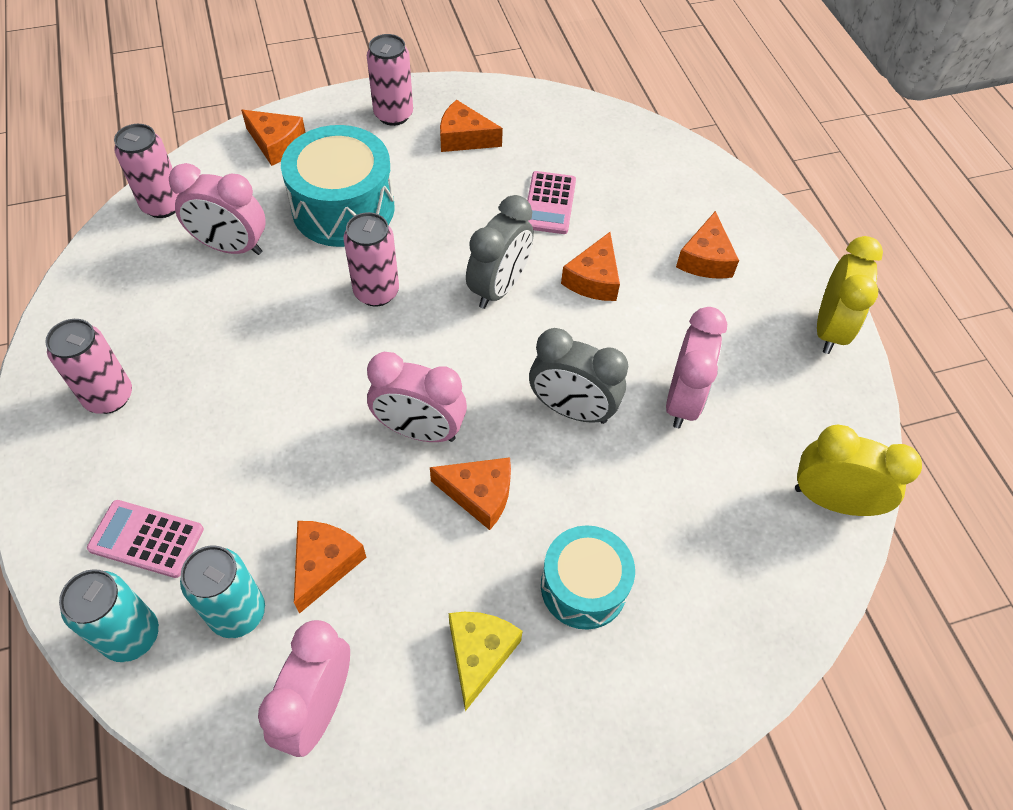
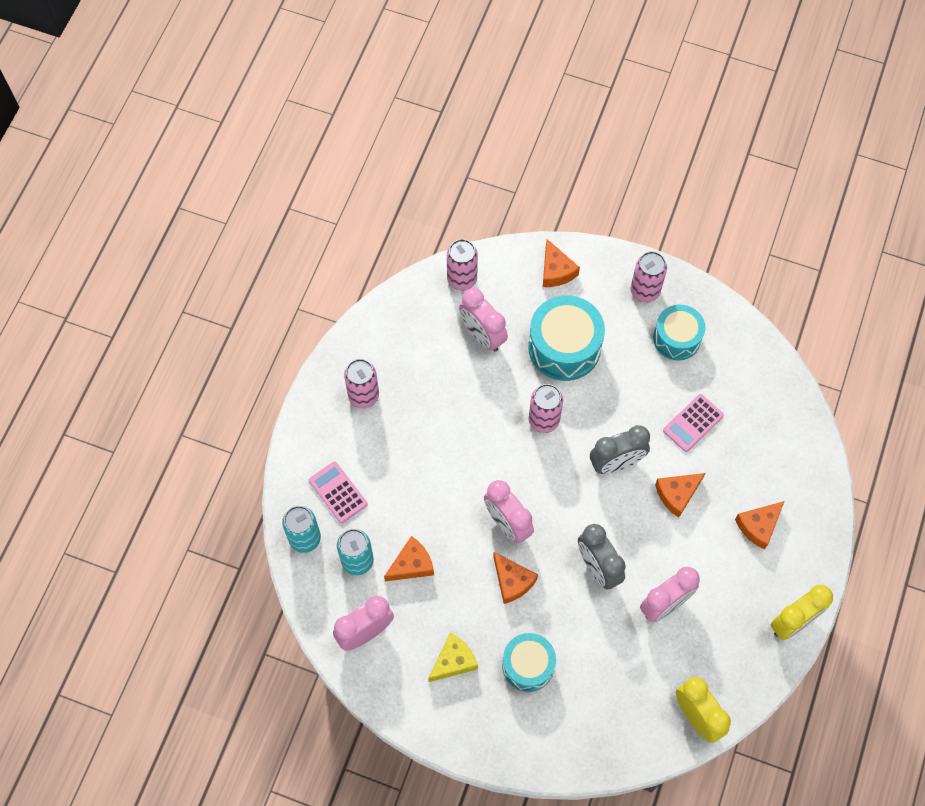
camera: 40 degrees right, 10 degrees up
(464, 138) = (677, 338): orange cheese -> turquoise drum

